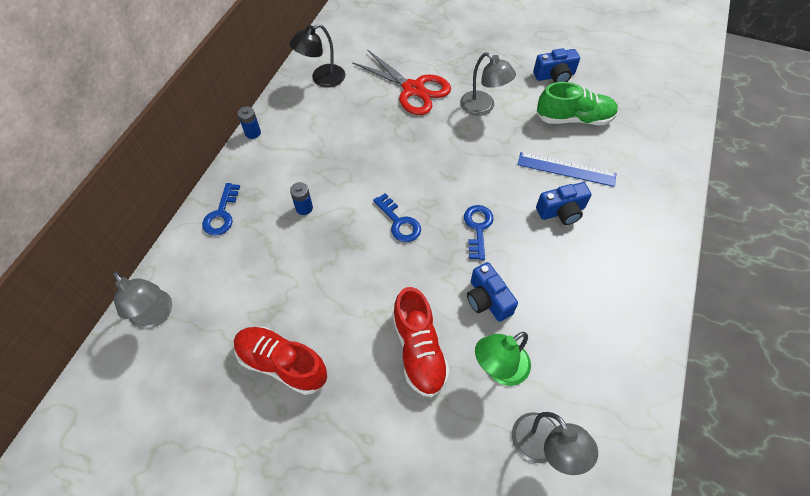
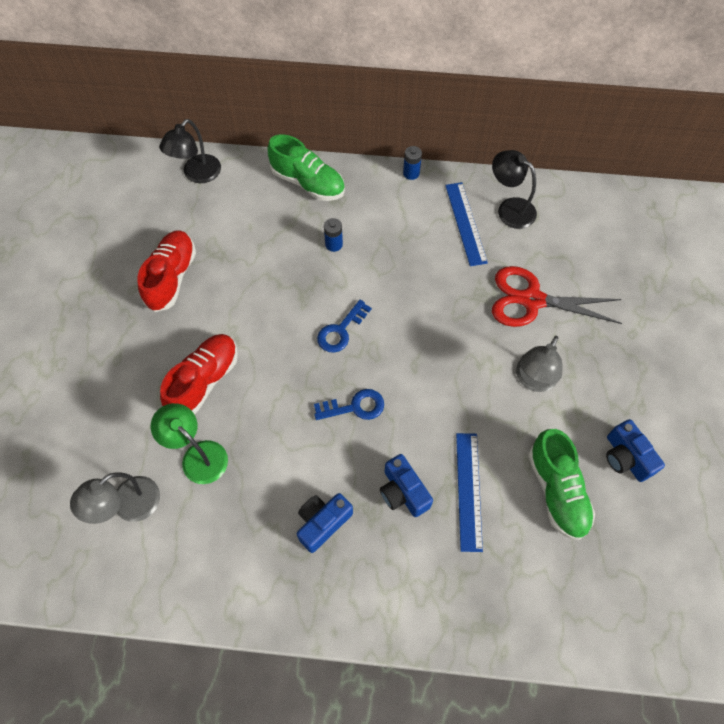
camera: 75 degrees right, 5 degrees up
(156, 316) = (197, 175): grey lamp -> black lamp
(221, 214) = (308, 183): blue key -> green shoe
(324, 110) = (465, 223): none -> blue ruler
(413, 89) = (532, 300): red scissors -> red scissors turned 75 degrees clockwise
(419, 350) = (204, 381): red shoe -> red shoe turned 150 degrees clockwise
(487, 300) = (270, 432): blue camera -> blue camera (322, 523)

